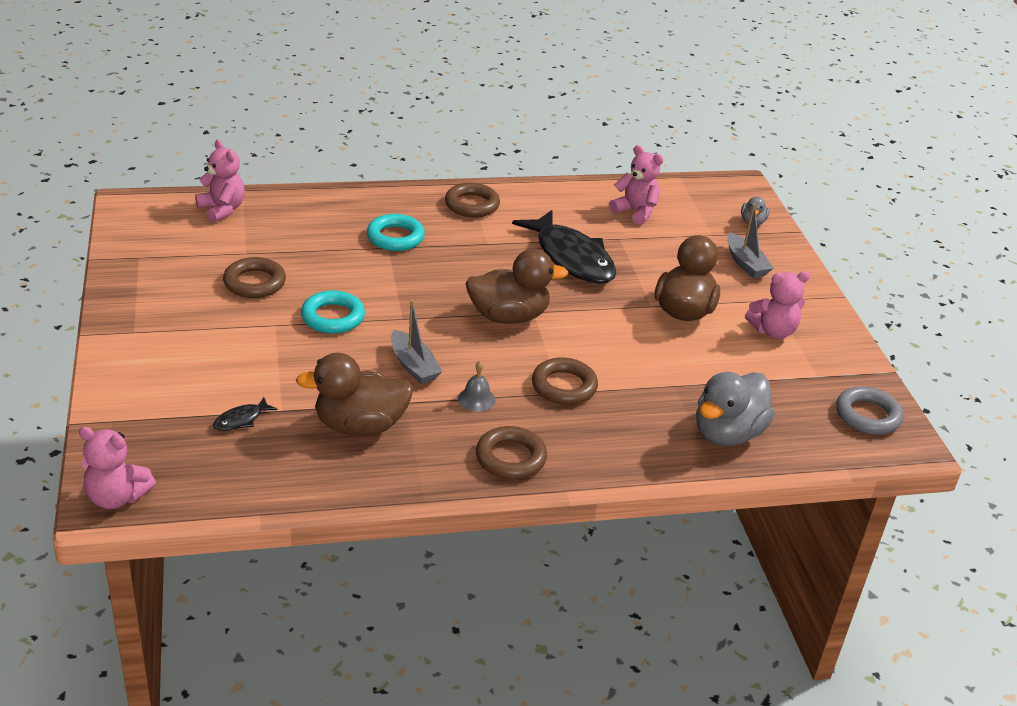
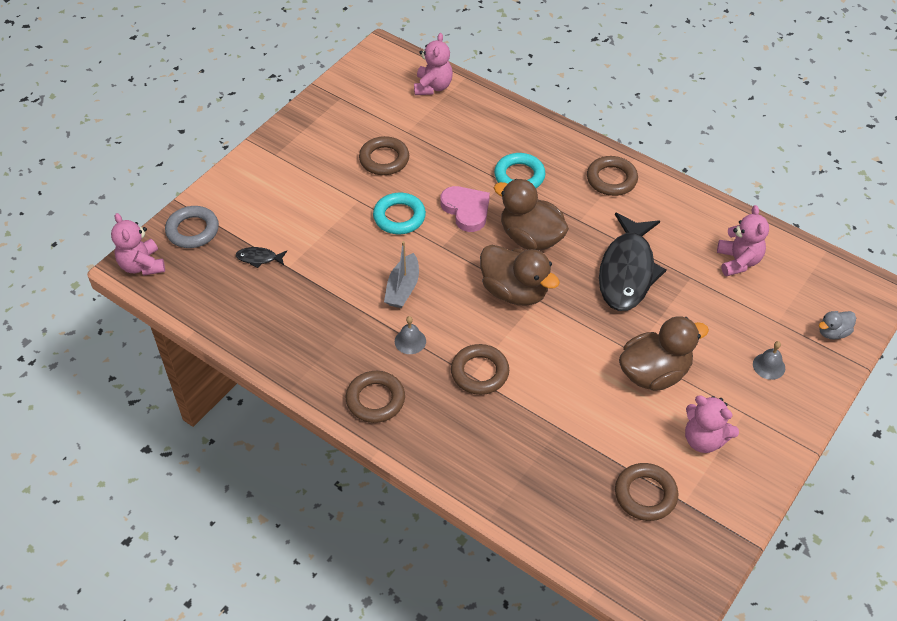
camera: 50 degrees right, 15 degrees up
(360, 425) = (317, 310): brown duck -> brown duck (530, 238)
(385, 282) = (466, 210): none -> pink heart
(727, 433) = (545, 493): grey duck -> none
(745, 263) = (769, 366): grey boat -> grey bell
(789, 388) = (645, 494): none -> brown ring
(867, 415) = (677, 563): grey ring -> grey ring (193, 230)

